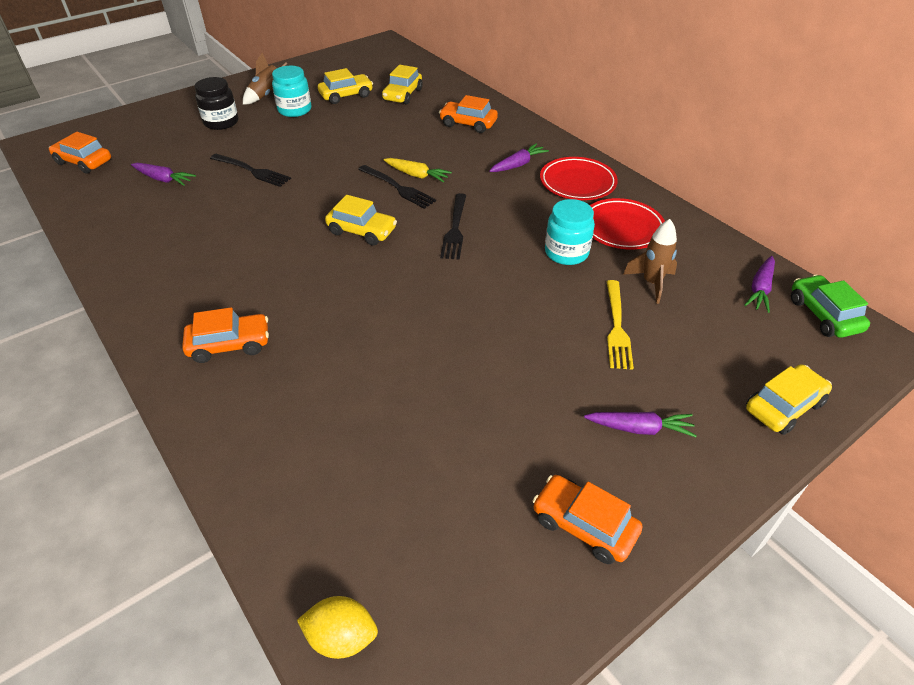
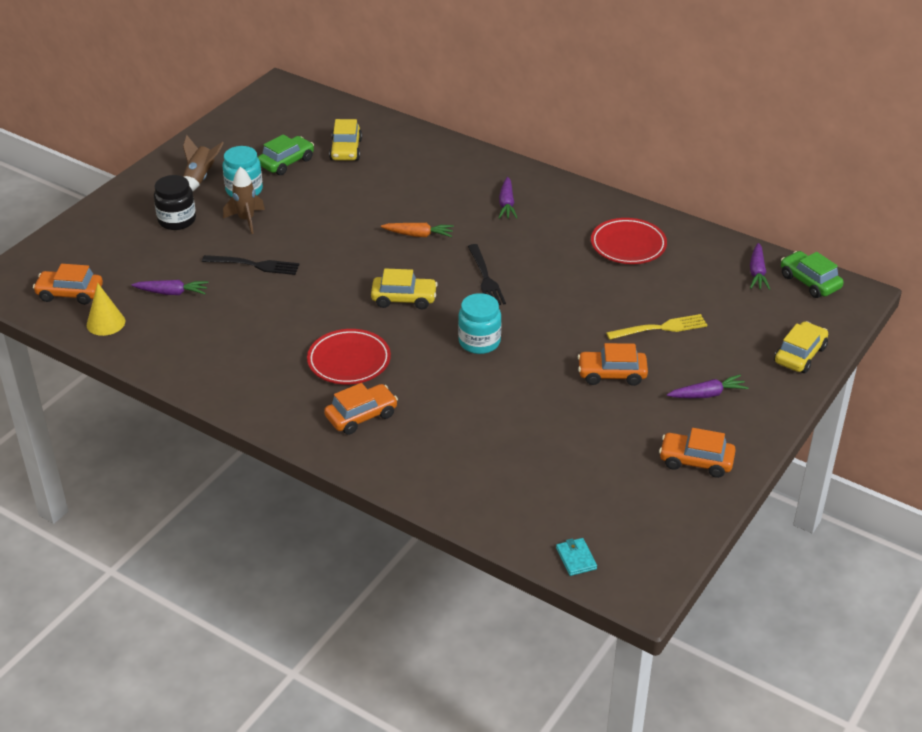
camera: 20 degrees left, 5 degrees down
(86, 193) = (106, 323): none -> yellow cone
(341, 637) = (576, 558): yellow lemon -> turquoise wallet
(346, 95) = (286, 162): yellow car -> green car
(398, 188) = (409, 251): black fork -> none
(416, 175) = (418, 235): yellow carrot -> orange carrot
(468, 124) = (434, 170): orange car -> orange car (612, 374)
(518, 165) = (506, 204): purple carrot -> purple carrot turned 150 degrees clockwise
(566, 253) = (592, 277): turquoise jar -> turquoise jar (479, 342)
(577, 183) = (570, 211): red plate -> red plate (349, 361)
(617, 327) = (660, 328): yellow fork -> yellow fork turned 90 degrees counterclockwise
(651, 283) = (672, 287): brown rocket -> brown rocket (246, 220)

